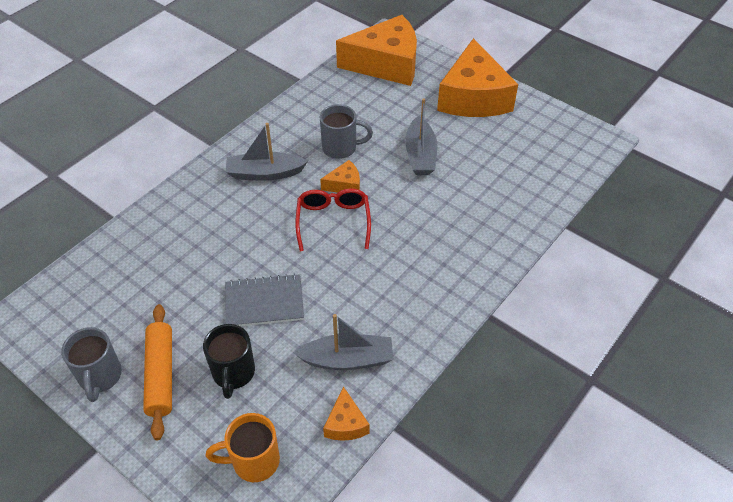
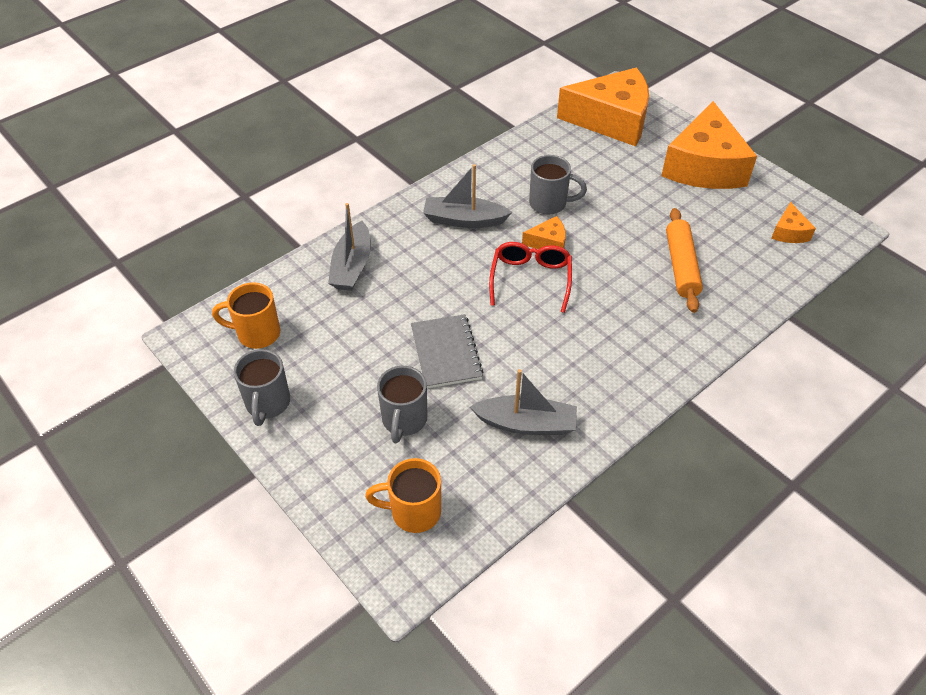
camera: 10 degrees right, 0 degrees up
(81, 309) = (257, 333): none -> orange mug
(160, 375) = (329, 410): orange rolling pin -> orange rolling pin (681, 266)
(233, 373) = (404, 420): black mug -> grey mug
(264, 302) = (446, 353): grey notebook -> grey notebook turned 75 degrees clockwise
(346, 424) = (515, 489): orange cheese -> orange cheese (789, 232)
(420, 155) = (636, 221): grey boat -> grey boat (352, 266)

